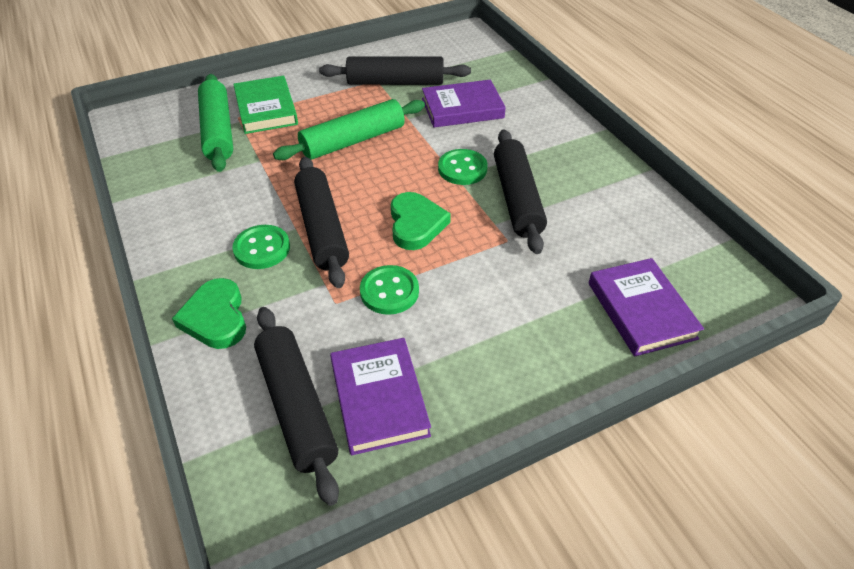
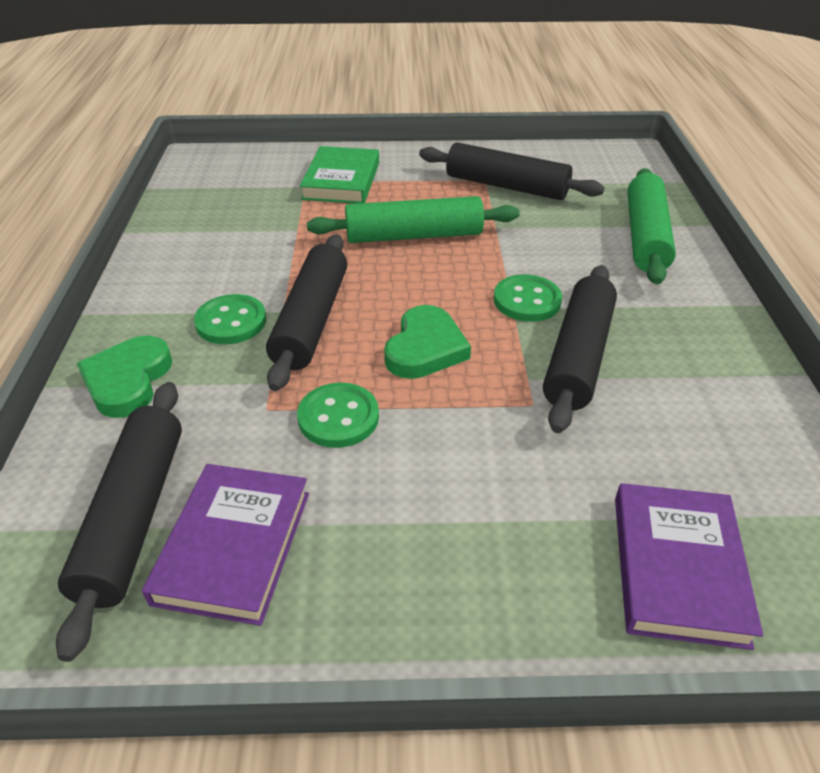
camera: 25 degrees right, 5 degrees down
(218, 131) = (276, 190): green rolling pin -> green rolling pin (645, 236)
(462, 108) = (571, 232): purple book -> none

